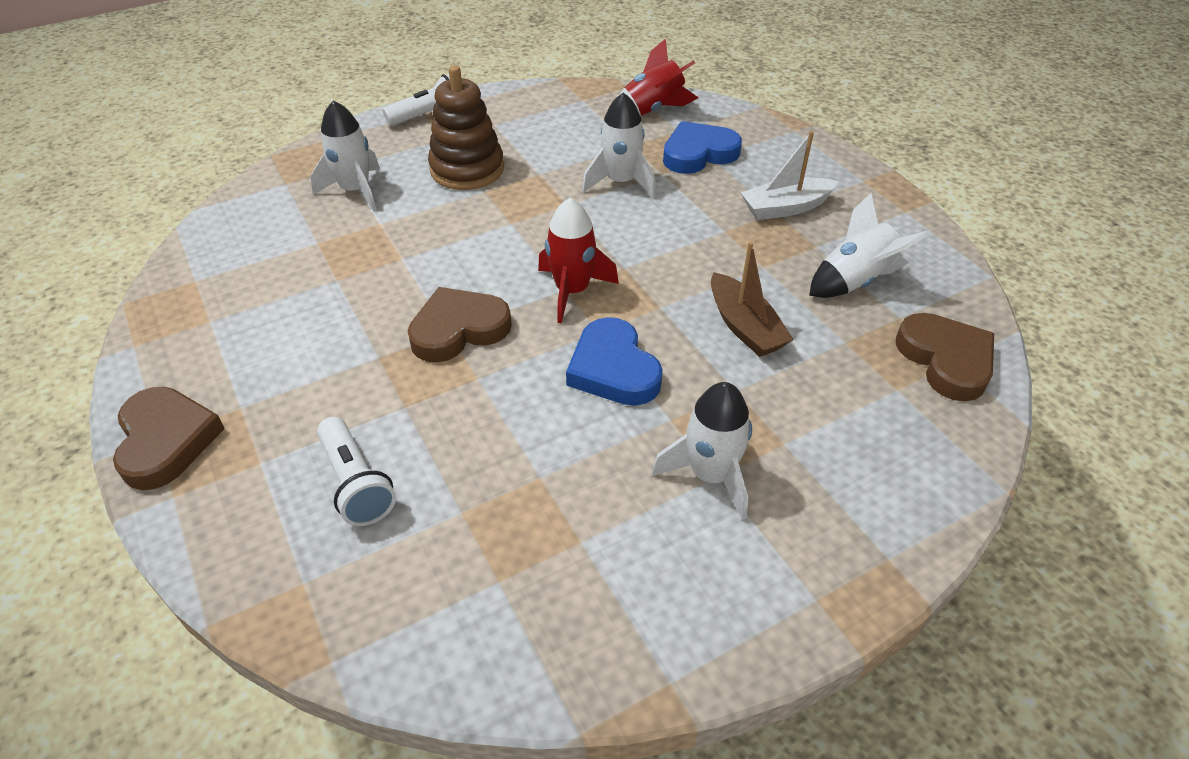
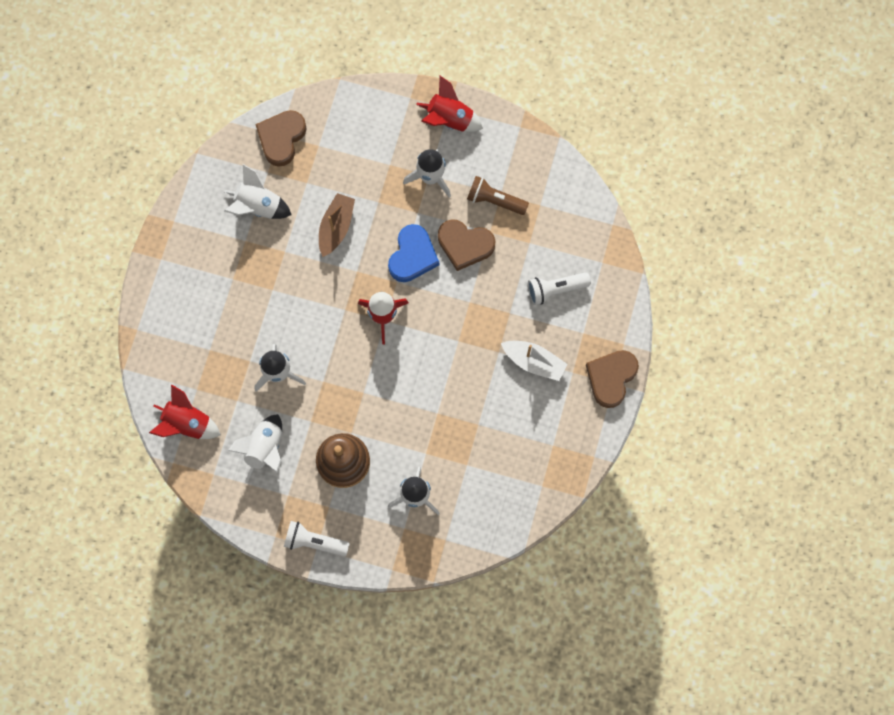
camera: 135 degrees left, 30 degrees up
(356, 483) = (555, 289): white flashlight -> white flashlight turned 120 degrees counterclockwise
(458, 329) = (453, 337): brown heart -> brown heart (465, 245)
(558, 135) = (265, 448): none -> white rocket
(580, 525) = (495, 200): none -> brown flashlight
(698, 153) = (212, 359): blue heart -> none
(786, 208) = (224, 277): white boat -> white boat (534, 362)
(792, 581) = (449, 119): none -> red rocket

